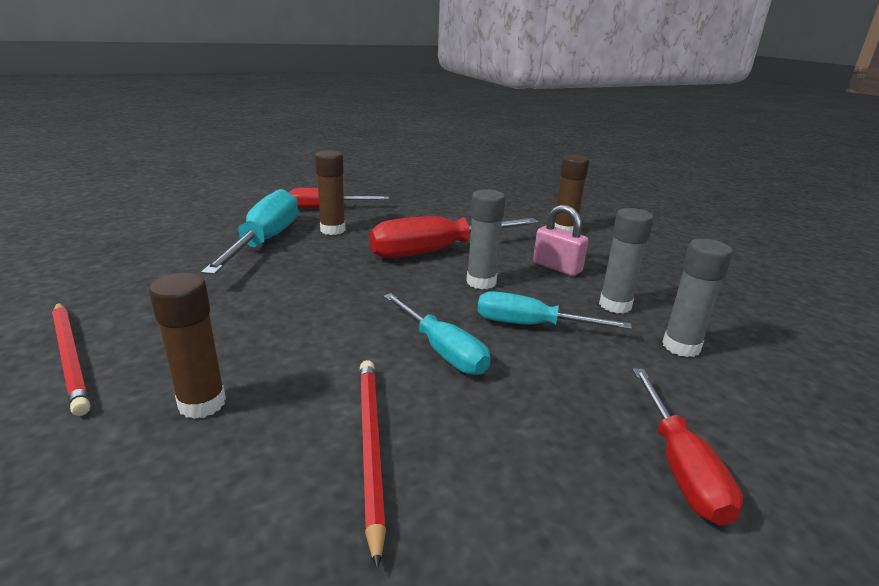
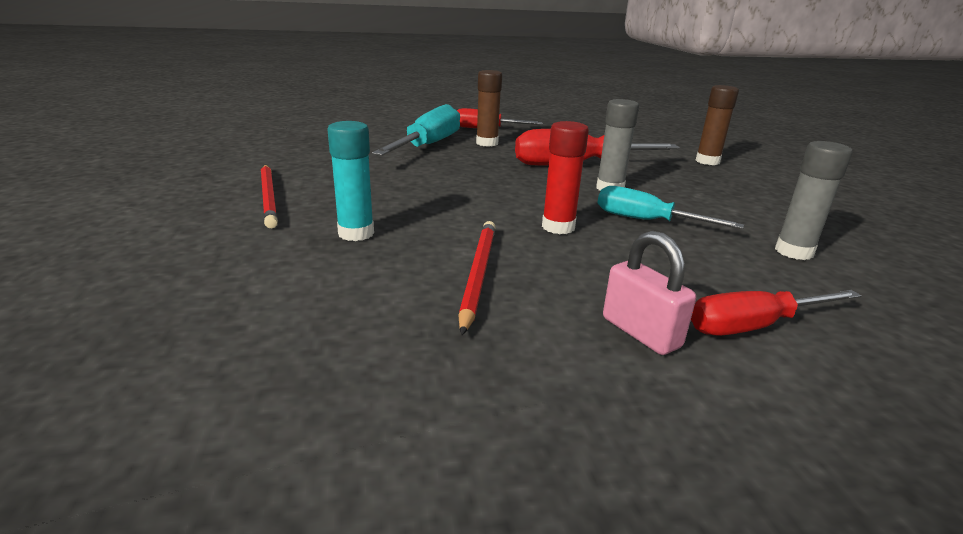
camera: 15 degrees right, 0 degrees up
(202, 403) = (356, 233): brown glue stick -> turquoise glue stick
(442, 350) = (558, 227): turquoise screwdriver -> red glue stick
(557, 267) = (688, 186): pink padlock -> pink padlock (640, 332)
(615, 305) = (737, 217): grey glue stick -> none
(680, 467) = (754, 326): red screwdriver -> red screwdriver turned 60 degrees clockwise

